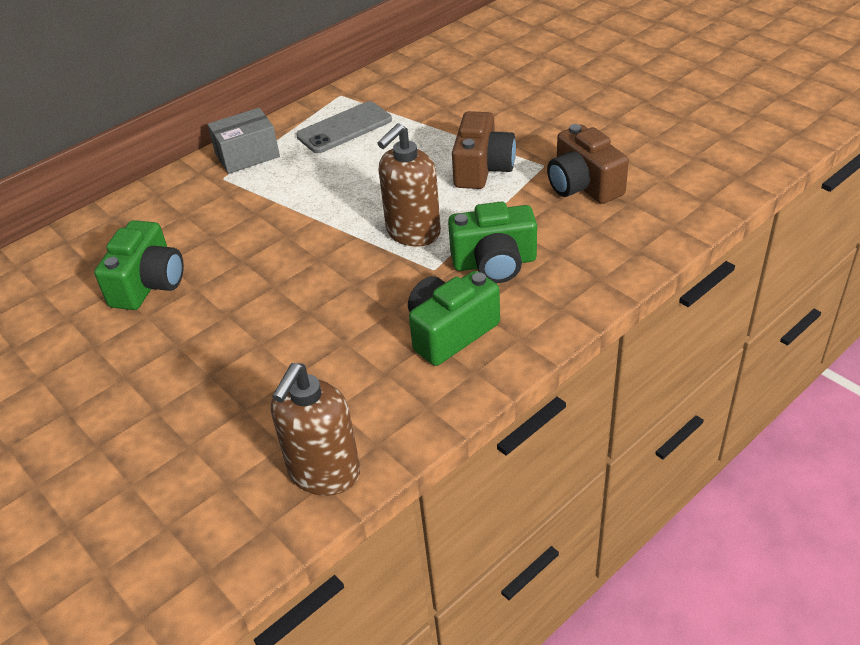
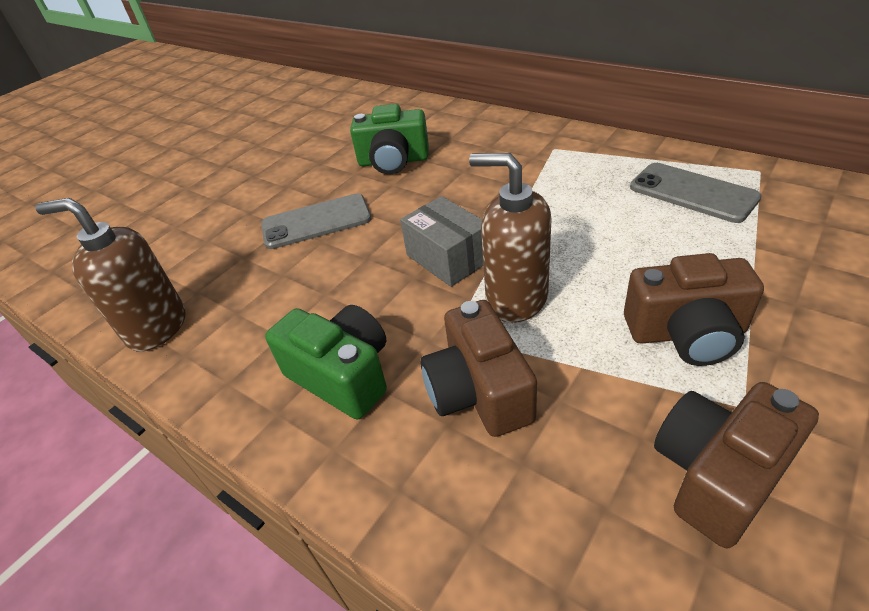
camera: 80 degrees right, 0 degrees up
(221, 348) = (316, 222): none -> grey phone
(247, 155) = (598, 149): grey box -> grey box (448, 258)
(494, 263) = (479, 391): green camera -> brown camera

